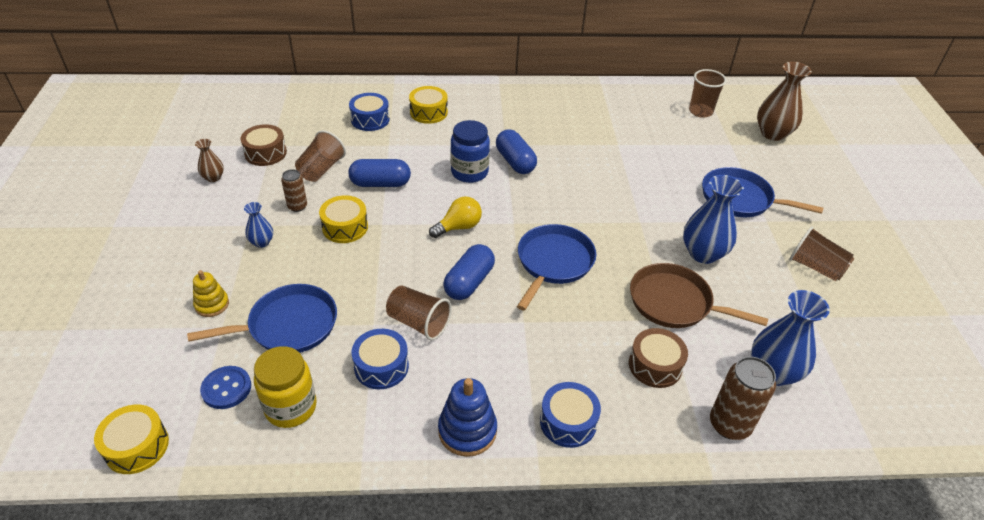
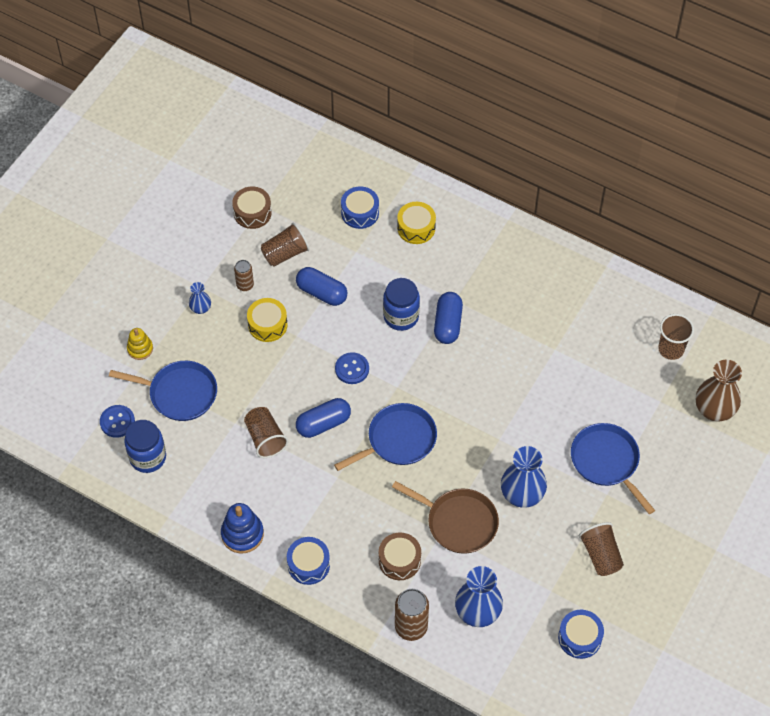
camera: 35 degrees right, 15 degrees up
(137, 446) = (49, 434): yellow drum -> none
(213, 177) = (199, 222): brown vase -> none
(291, 407) = (148, 457): yellow jar -> blue jar
(381, 366) = (219, 459): blue drum -> blue drum (579, 638)
(458, 227) = (352, 369): yellow light bulb -> blue button
(674, 302) = (458, 522): brown pan -> brown pan turned 150 degrees clockwise

